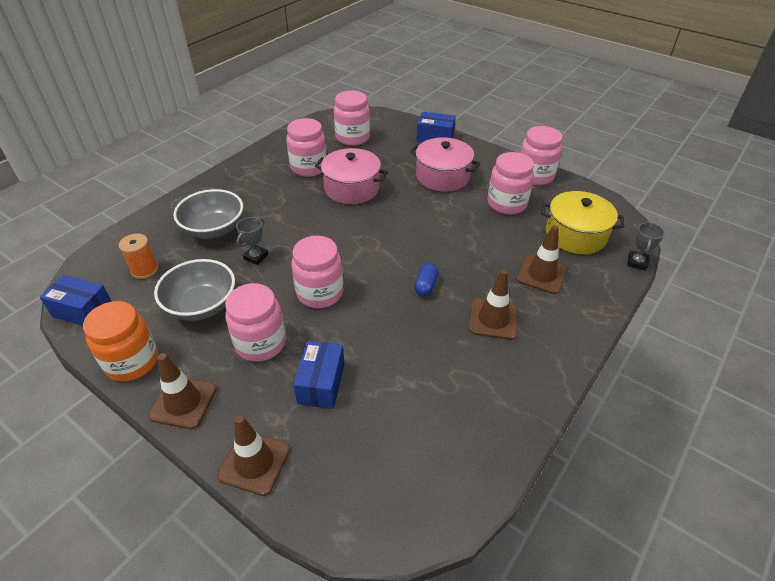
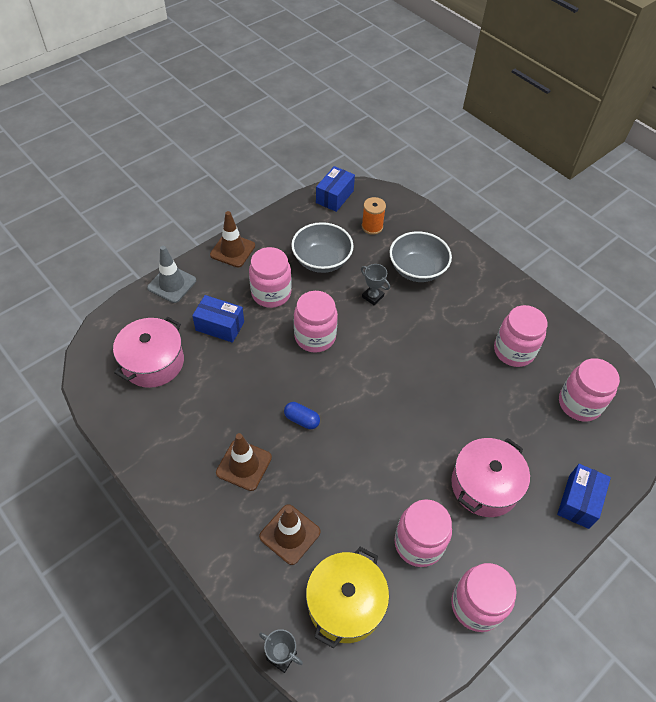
camera: 100 degrees right, 10 degrees up
(132, 362) = (277, 224): orange jar -> none
(254, 462) = (172, 284): brown traffic cone -> grey traffic cone
(352, 188) = (469, 385): pink pot -> pink pot (153, 362)

